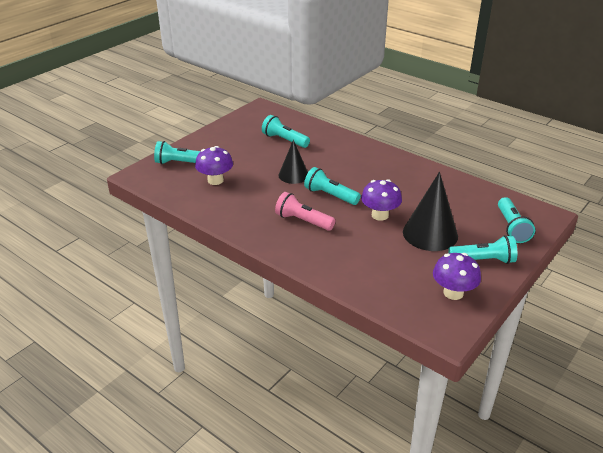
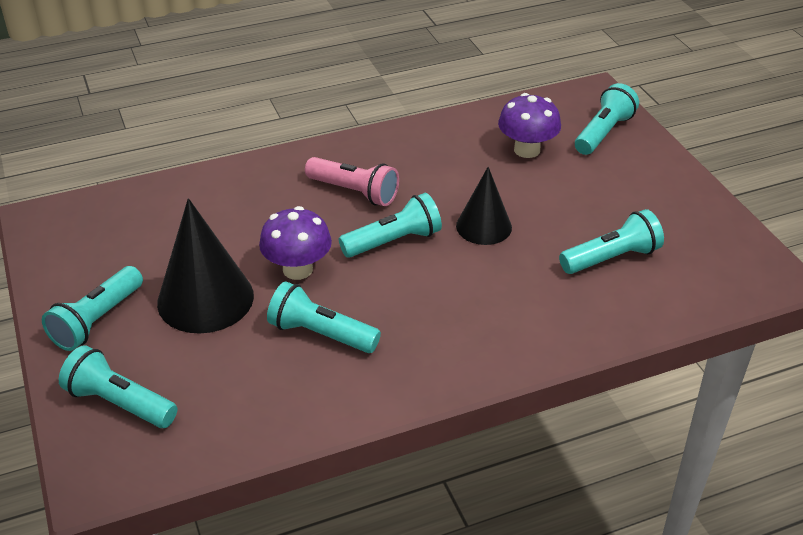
camera: 120 degrees right, 5 degrees up
(303, 221) = (354, 192): pink flashlight -> pink flashlight turned 60 degrees clockwise
(411, 193) = (321, 334): none -> turquoise flashlight
(453, 293) = (82, 256): purple mushroom -> none

